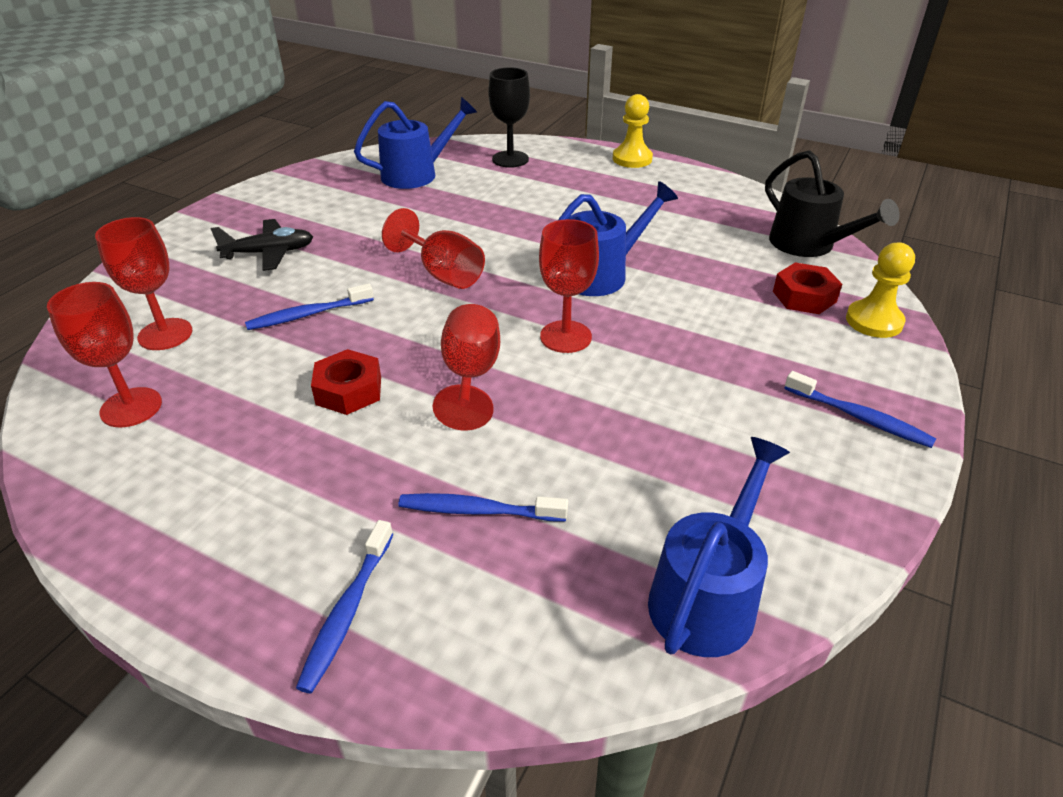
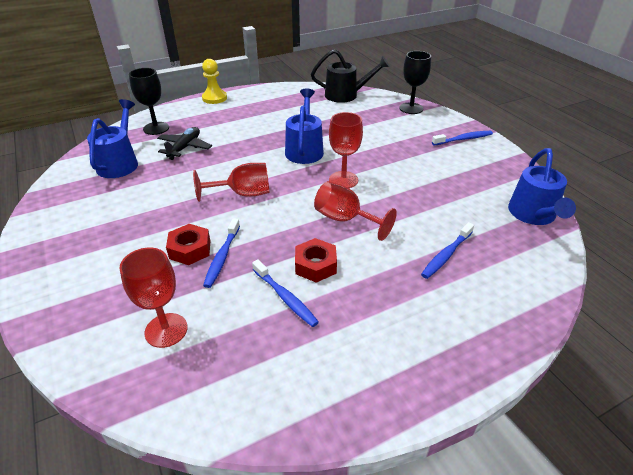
camera: 55 degrees left, 0 degrees up
(131, 407) = (237, 369): red goblet -> none
(269, 253) = (127, 251): black plane -> black plane (185, 148)
(348, 611) = (485, 321): blue toothbrush -> blue toothbrush (285, 297)
(708, 595) = (533, 215): blue watering can -> blue watering can turned 150 degrees counterclockwise
(804, 296) = (379, 113): red nut -> red nut (190, 249)
(874, 321) = (411, 108): yellow pawn -> black goblet

